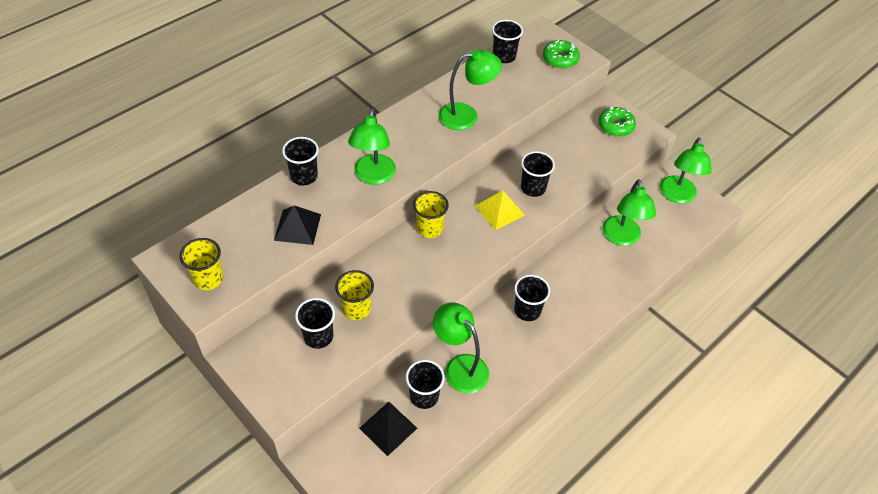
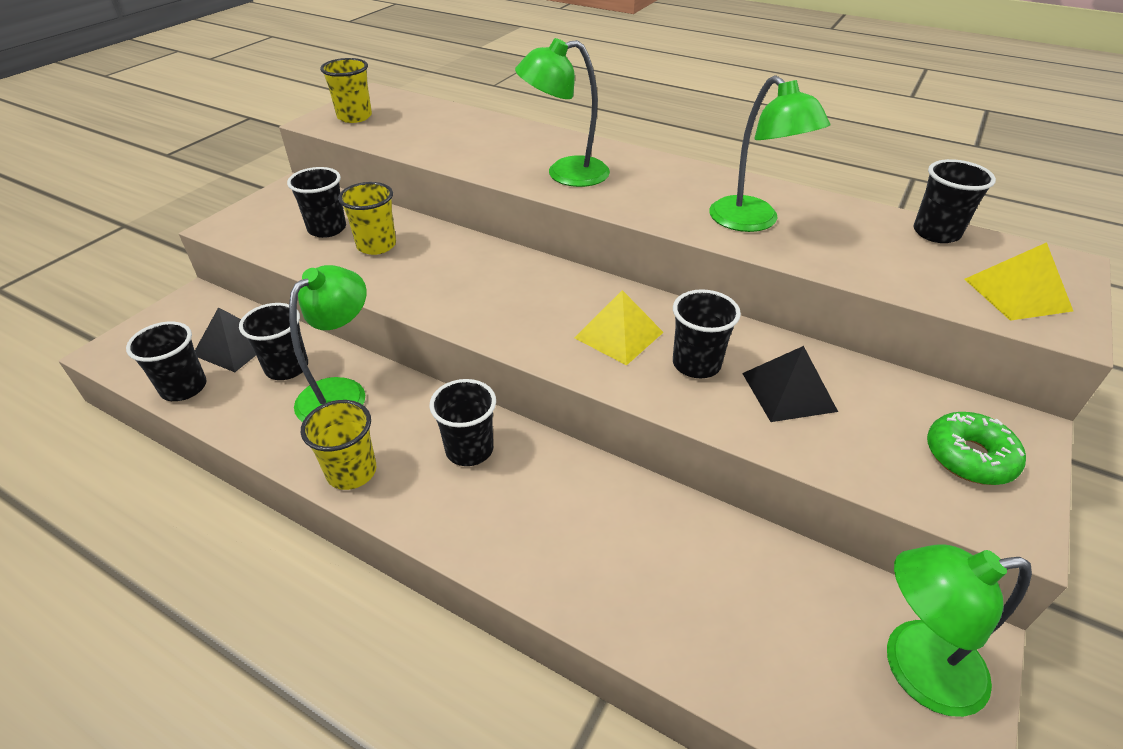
camera: 75 degrees right, 10 degrees down
(297, 227) = (450, 145): black pyramid -> black pyramid (788, 392)
(304, 176) = (534, 134): black cup -> black cup (184, 388)
(429, 228) = (541, 275): yellow cup -> yellow cup (351, 472)
(560, 59) = (1017, 294): green donut -> yellow pyramid
(621, 238) = (709, 567): green lamp -> none

